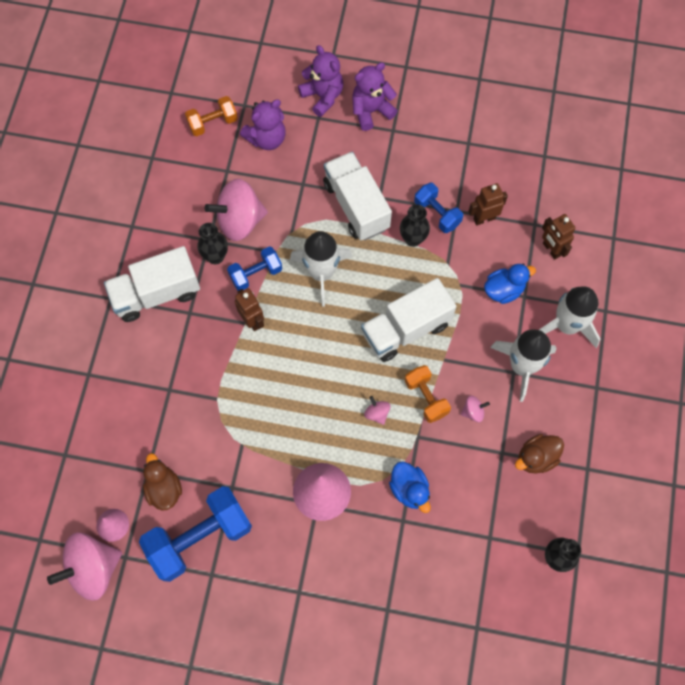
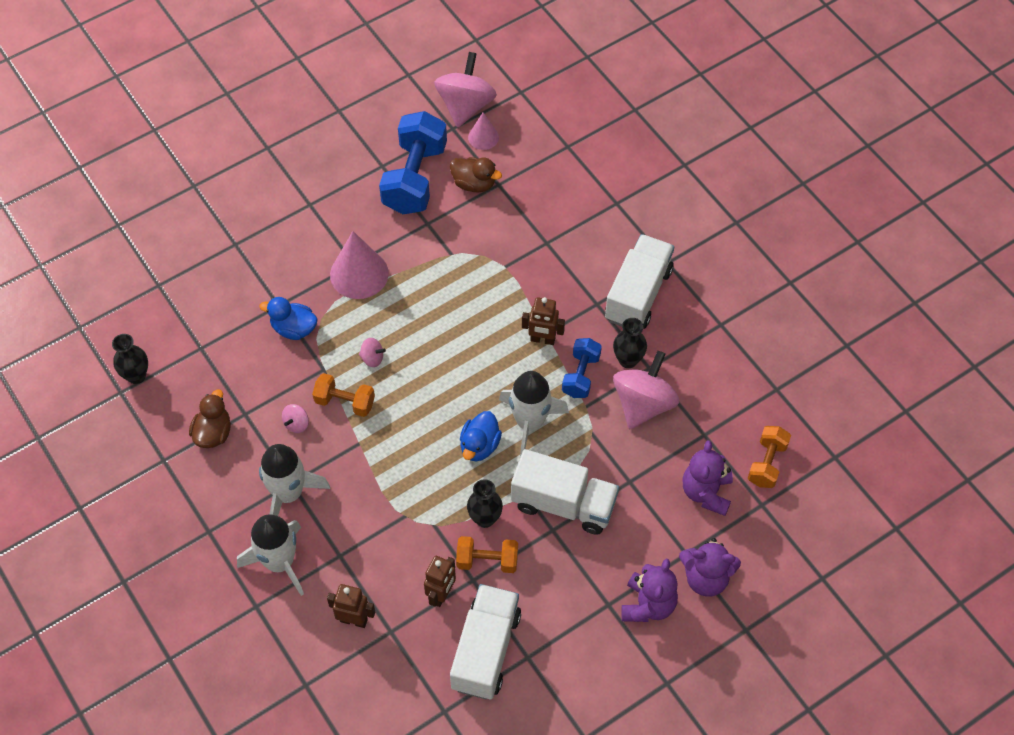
camera: 135 degrees right, 10 degrees down
(406, 329) = (414, 439): white truck -> white truck (486, 650)
(437, 213) = (487, 561): blue dumbbell -> orange dumbbell
(504, 290) = (362, 544): blue duck -> blue duck (479, 446)

